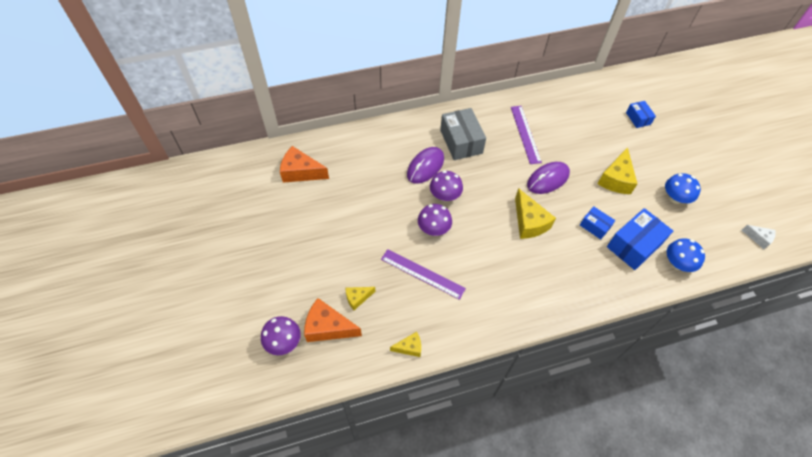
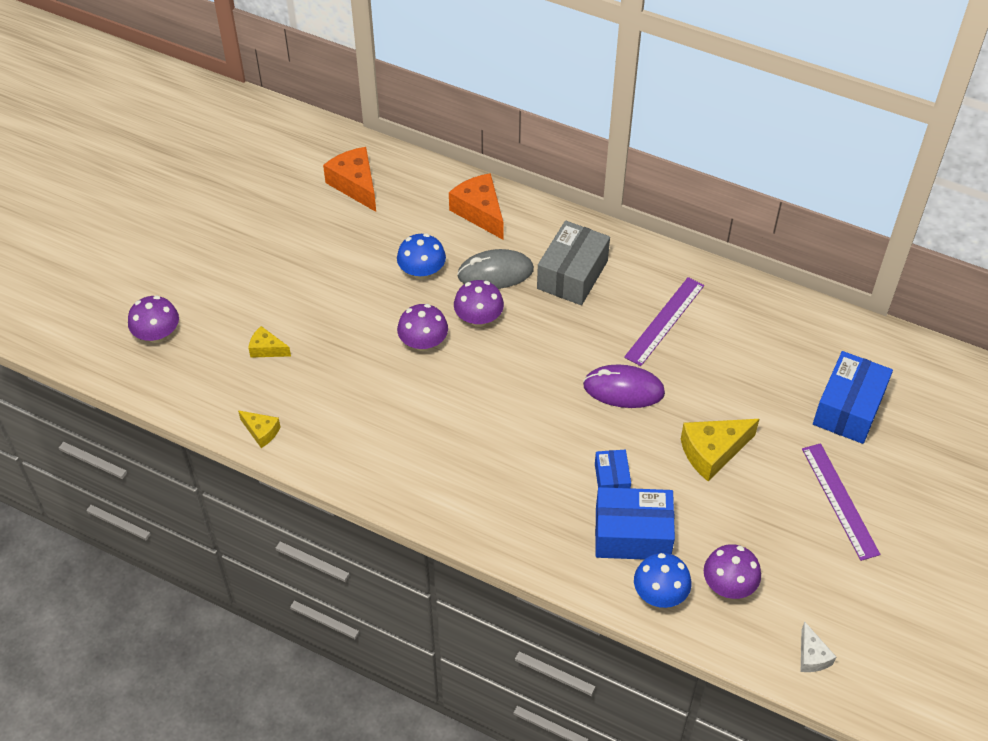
camera: 45 degrees right, 5 degrees down
(328, 327) = (209, 353): orange cheese -> orange cheese (479, 212)
(422, 274) = (357, 376): purple ruler -> purple ruler (839, 500)
(425, 167) = (495, 273): purple mouse -> grey mouse
(529, 222) = (538, 416): yellow cheese -> none
(638, 118) = (848, 408): blue box -> blue box, size x1.82
(675, 198) = (763, 529): blue mushroom -> blue mushroom (422, 271)
(695, 235) = (728, 585): none -> purple mushroom

